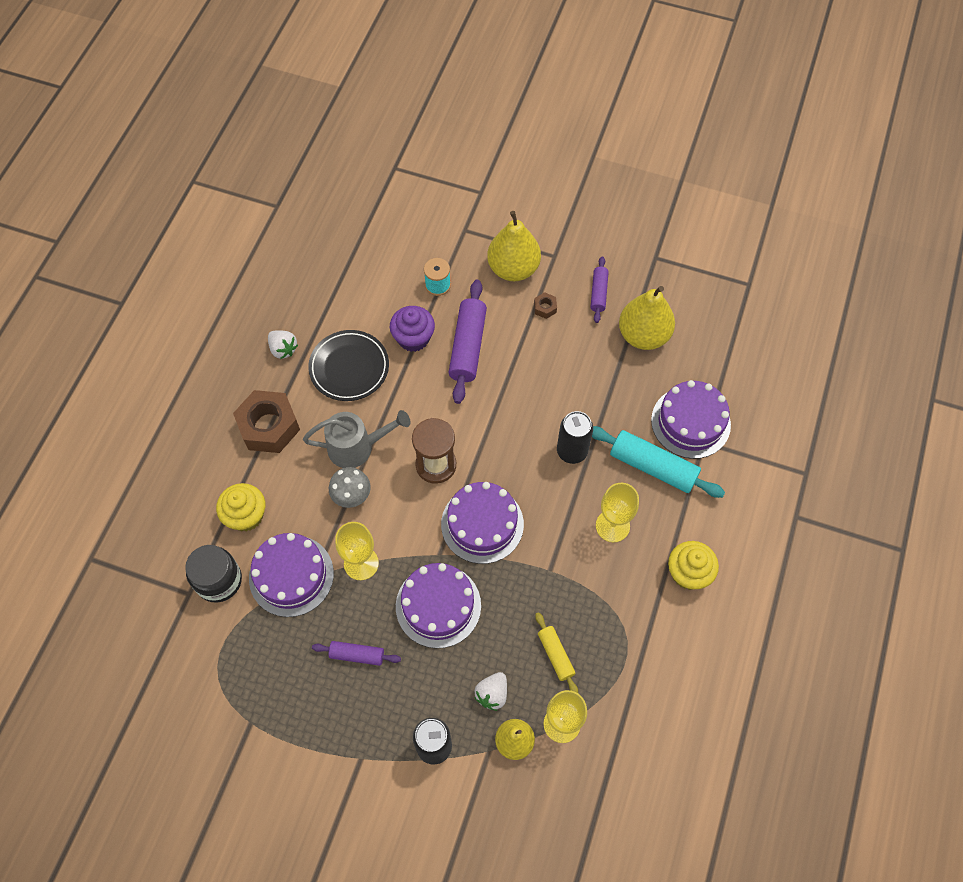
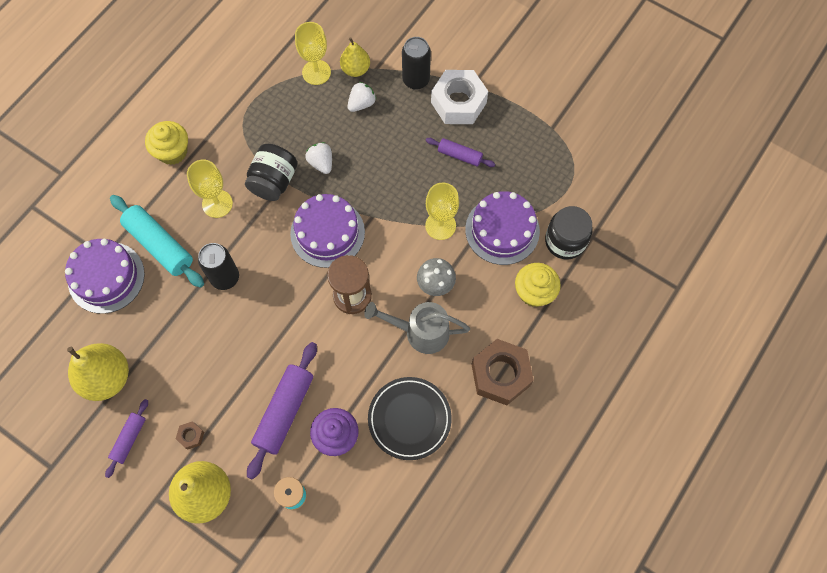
camera: 165 degrees left, 5 degrees up
(283, 349) = (472, 459): white strawberry -> white strawberry (321, 163)
(373, 728) = (458, 102): none -> white nut
(438, 606) = (384, 176): purple cake -> none
(556, 655) = (303, 118): yellow rolling pin -> none
(561, 567) = (273, 181): none -> black jar

